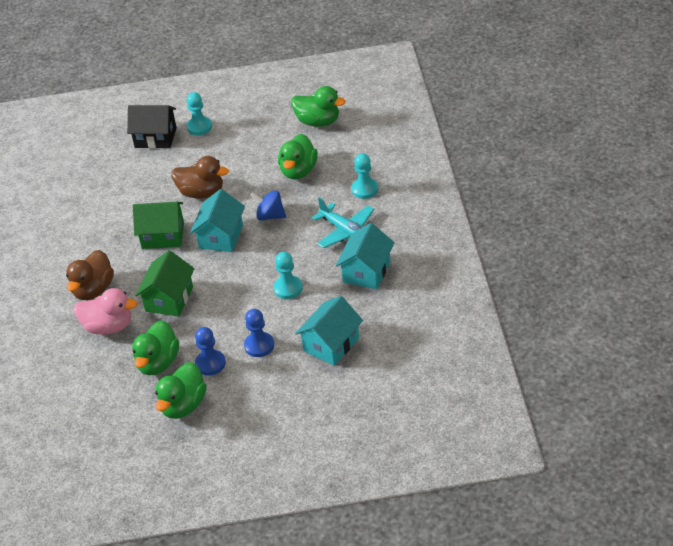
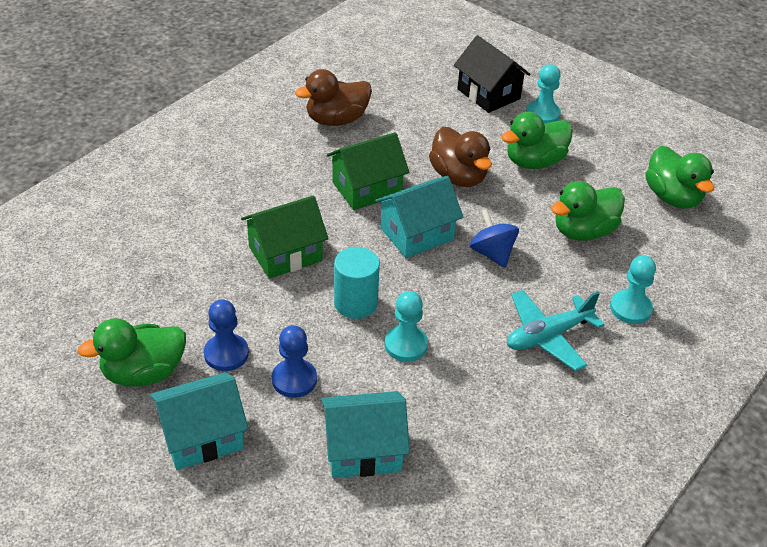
camera: 40 degrees right, 0 degrees up
(93, 290) = (239, 188): brown duck -> brown duck (336, 120)
(109, 326) = (200, 233): pink duck -> none
(158, 363) = (186, 307): green duck -> green duck (534, 161)
(163, 235) = (366, 188): green house -> green house turned 75 degrees counterclockwise
(238, 291) = (355, 303): none -> turquoise cylinder
(345, 231) = (548, 336): turquoise plane -> turquoise plane turned 60 degrees clockwise
(366, 271) = (511, 402): turquoise house -> turquoise house (202, 436)

